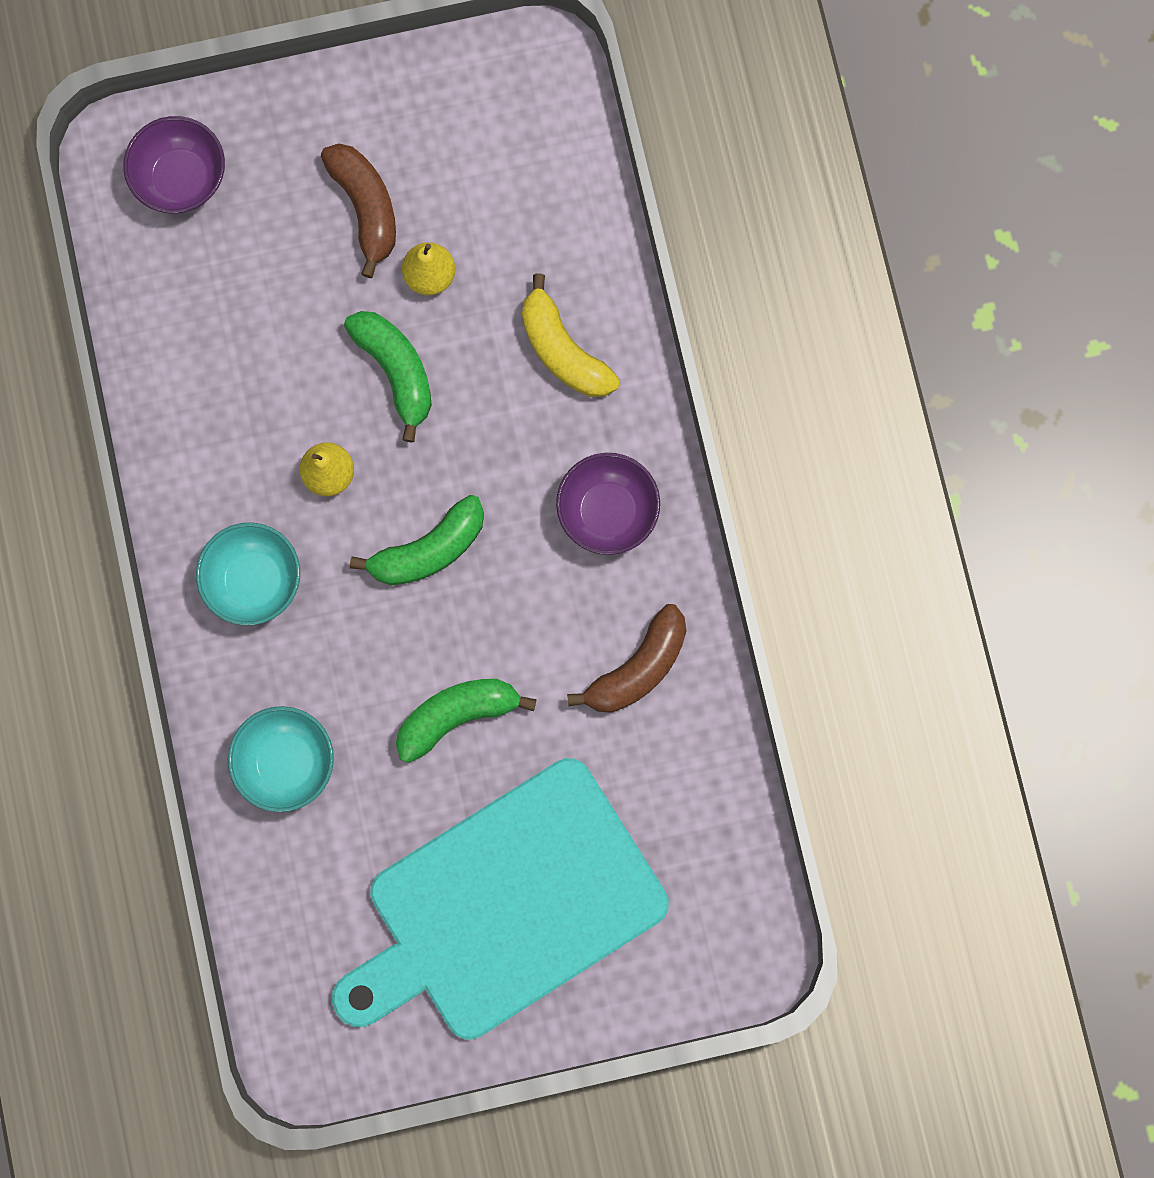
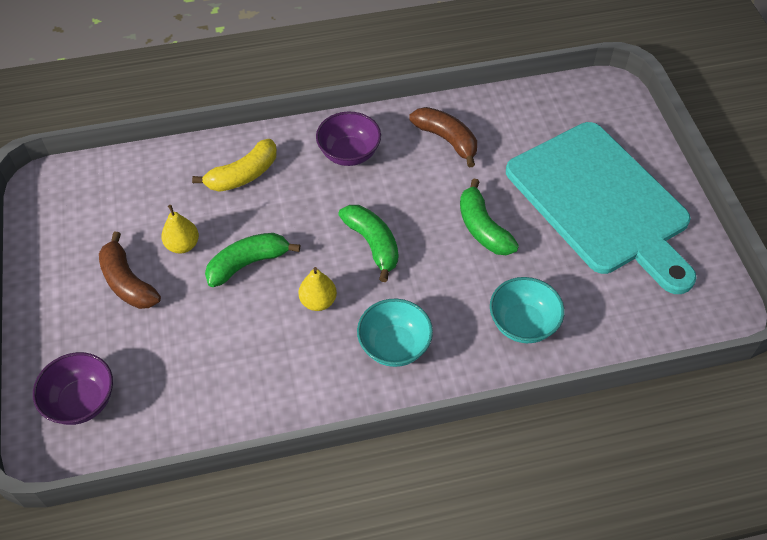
camera: 90 degrees left, 25 degrees down
(366, 208) = (128, 282): brown banana -> brown banana turned 105 degrees counterclockwise

